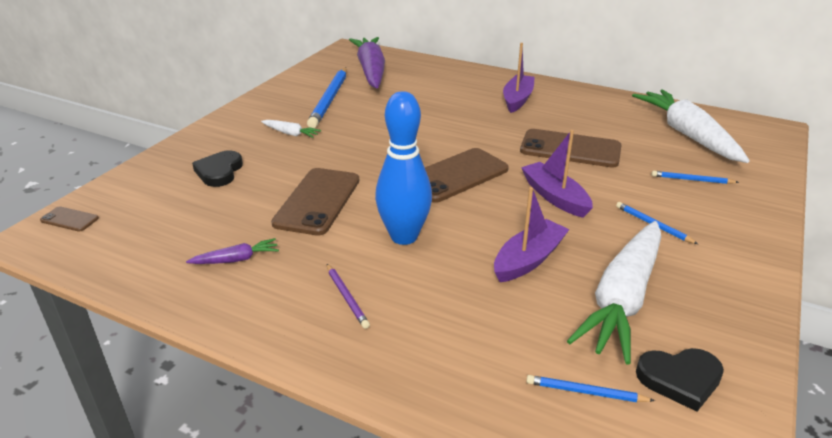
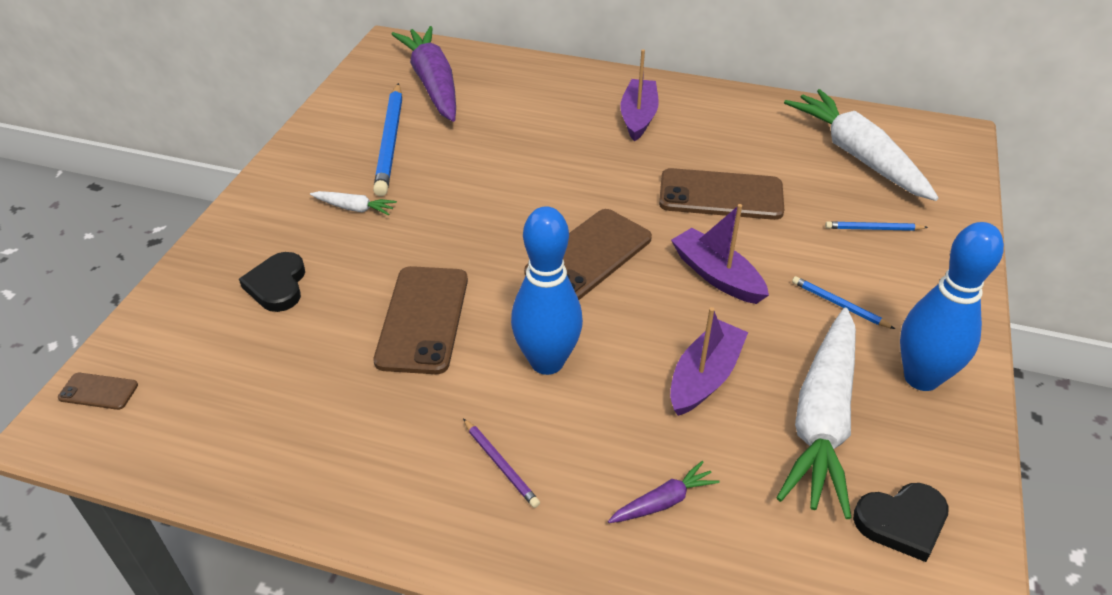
camera: 10 degrees left, 10 degrees up
(236, 259) = (345, 426): purple carrot -> purple carrot (663, 501)
(586, 392) = (804, 556): blue pencil -> none
(716, 280) = (921, 378): none -> blue bowling pin

